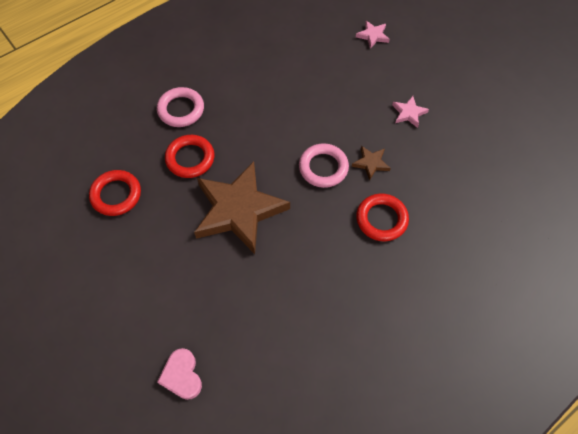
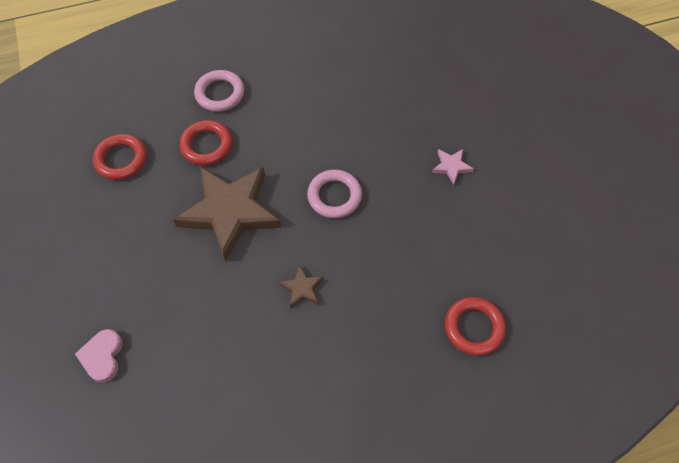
camera: 20 degrees right, 0 degrees up
(371, 163) = (386, 207): brown star -> brown star (302, 288)
(373, 36) = (451, 73): pink star -> none
(381, 219) = (370, 269): red ring -> red ring (474, 327)

